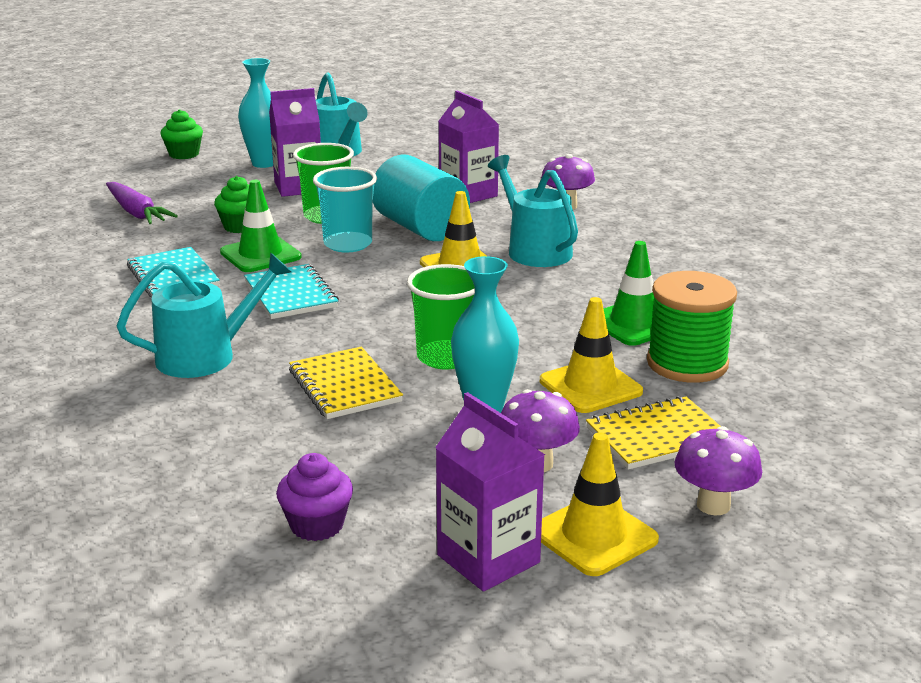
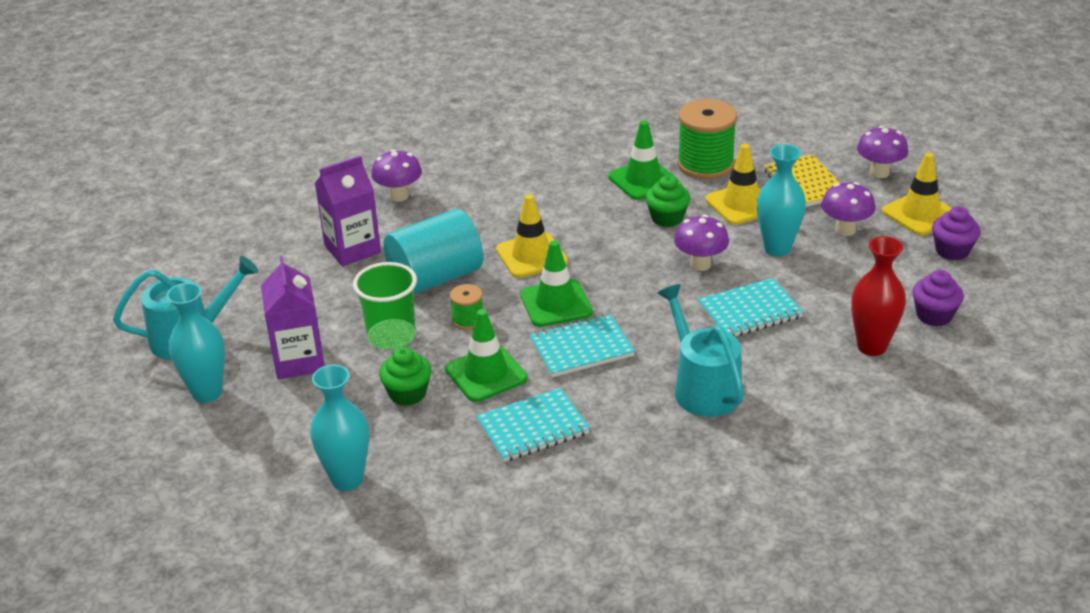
camera: 85 degrees left, 10 degrees up
(137, 213) = (347, 479): purple carrot -> turquoise vase
(184, 154) = (145, 465): green cupcake -> green cupcake (667, 218)
(255, 468) = (871, 346): none -> red vase
(344, 386) = (749, 311): yellow notebook -> turquoise notebook
(348, 244) = (468, 320): turquoise cup -> green spool
(371, 281) = (556, 304): none -> green traffic cone
(446, 357) = (700, 264): green cup -> purple mushroom
(488, 559) = (952, 251): purple carton -> purple cupcake
(534, 250) = (498, 217): turquoise watering can -> none

